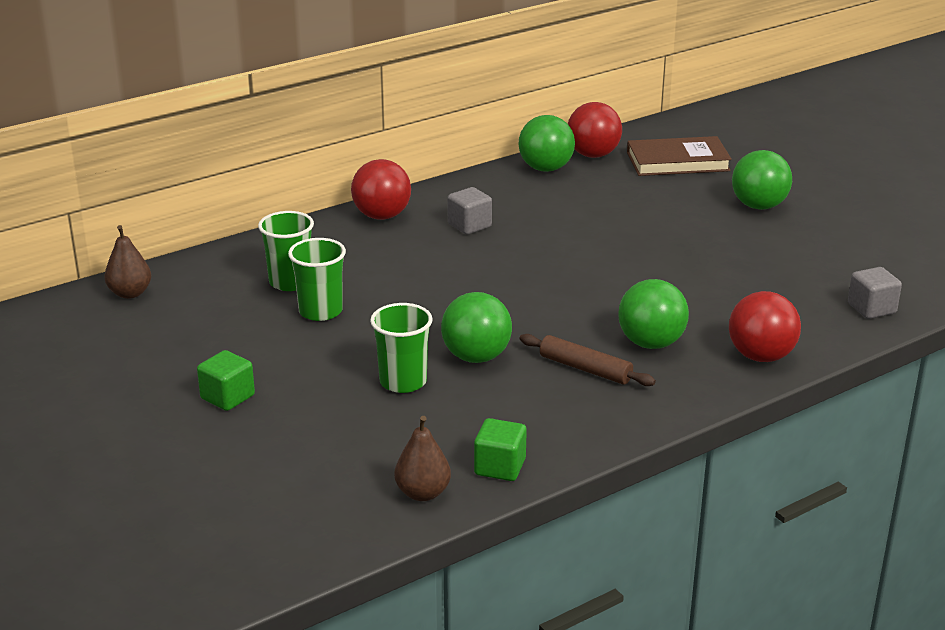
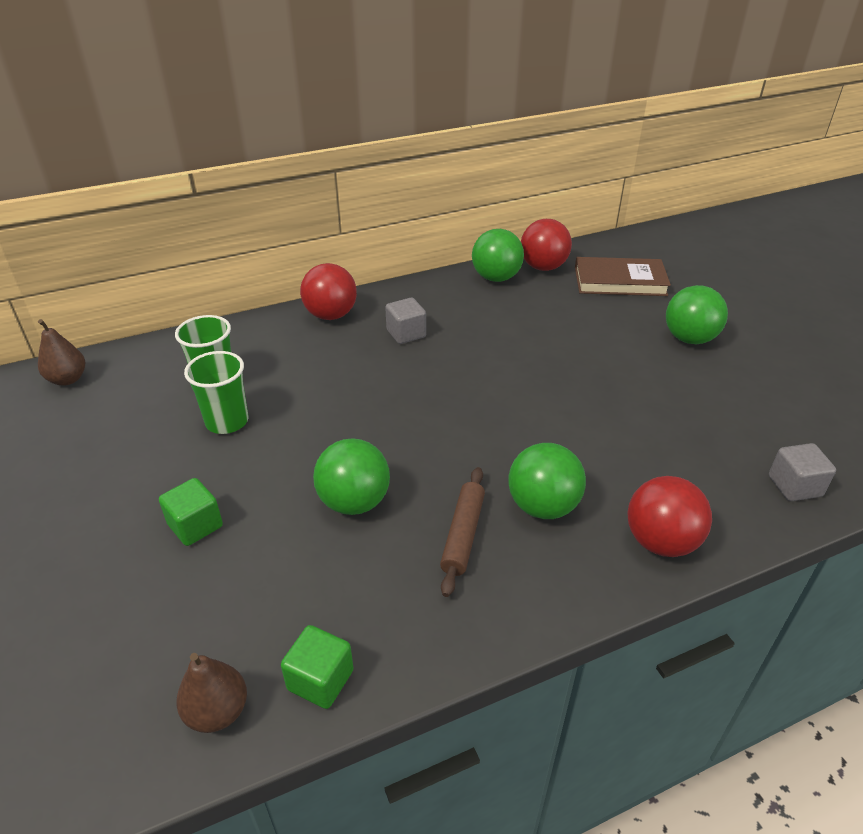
camera: 10 degrees right, 10 degrees up
(227, 397) = (84, 525): green cube -> green cube (195, 525)
(403, 382) = (267, 527): green cup -> none
(585, 369) = (462, 535): brown rolling pin -> brown rolling pin turned 60 degrees clockwise

